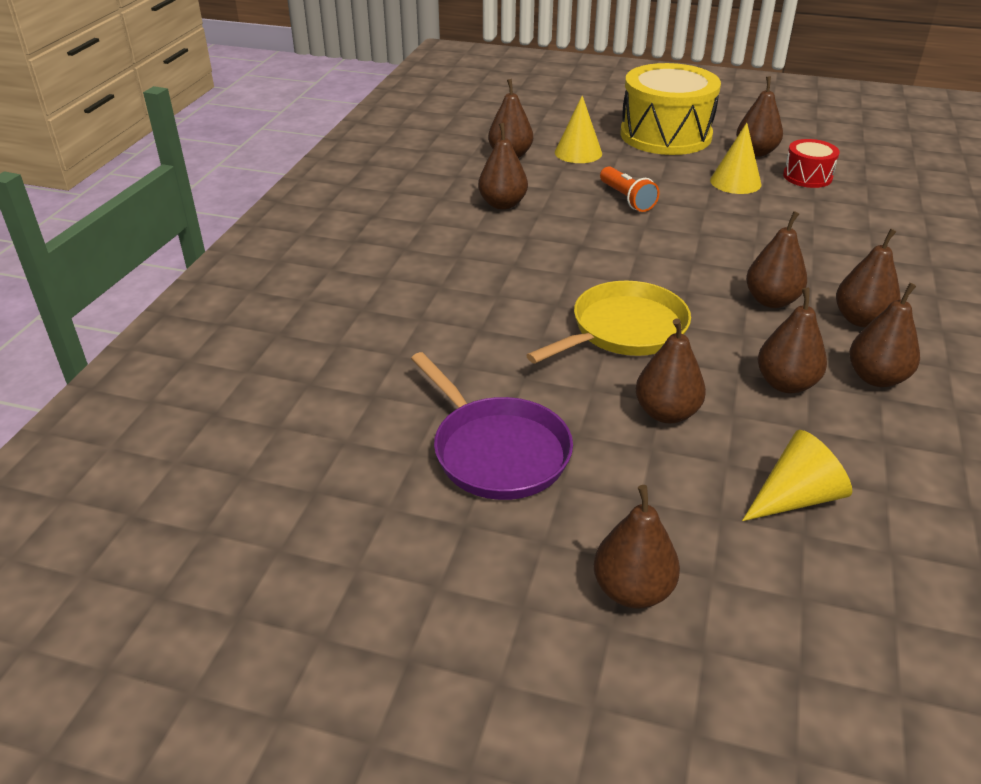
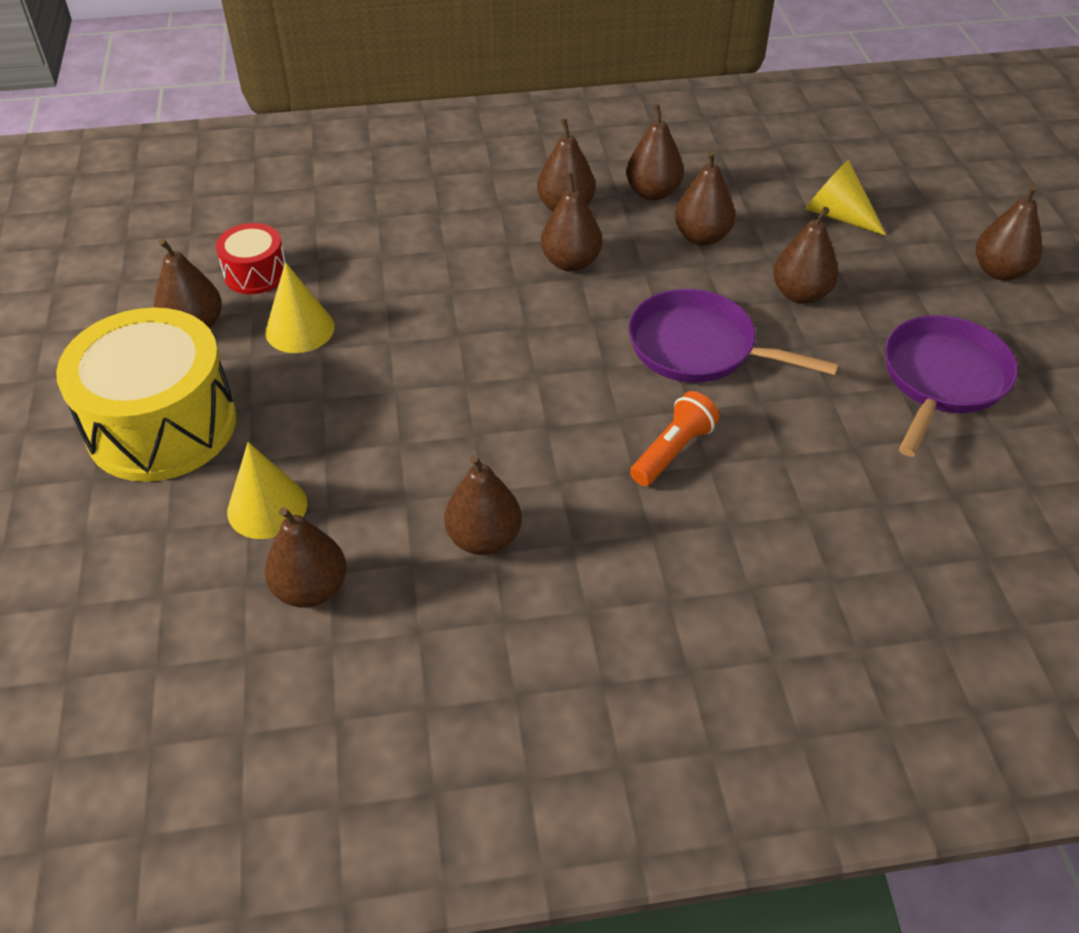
camera: 115 degrees left, 10 degrees up
(623, 330) = (699, 348): yellow pan -> purple pan
(627, 199) = (400, 415): orange flashlight -> orange flashlight (672, 451)

